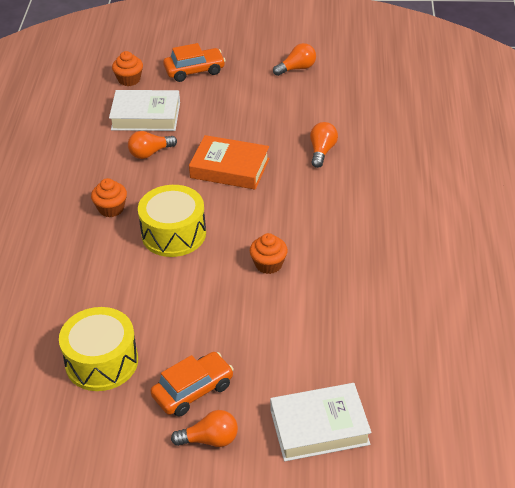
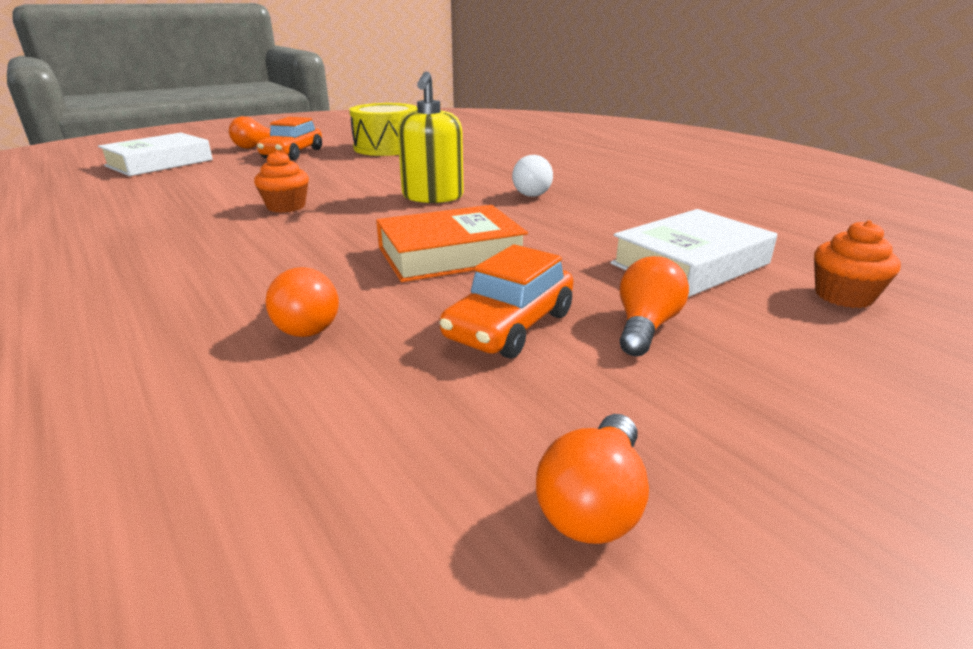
camera: 140 degrees right, 15 degrees down
(111, 208) = (534, 192): orange cupcake -> white light bulb
(150, 153) = (590, 234): orange light bulb -> orange light bulb (645, 326)
(174, 234) = (432, 197): yellow drum -> yellow soap dispenser
(194, 71) = (798, 361): orange car -> orange car (510, 326)

